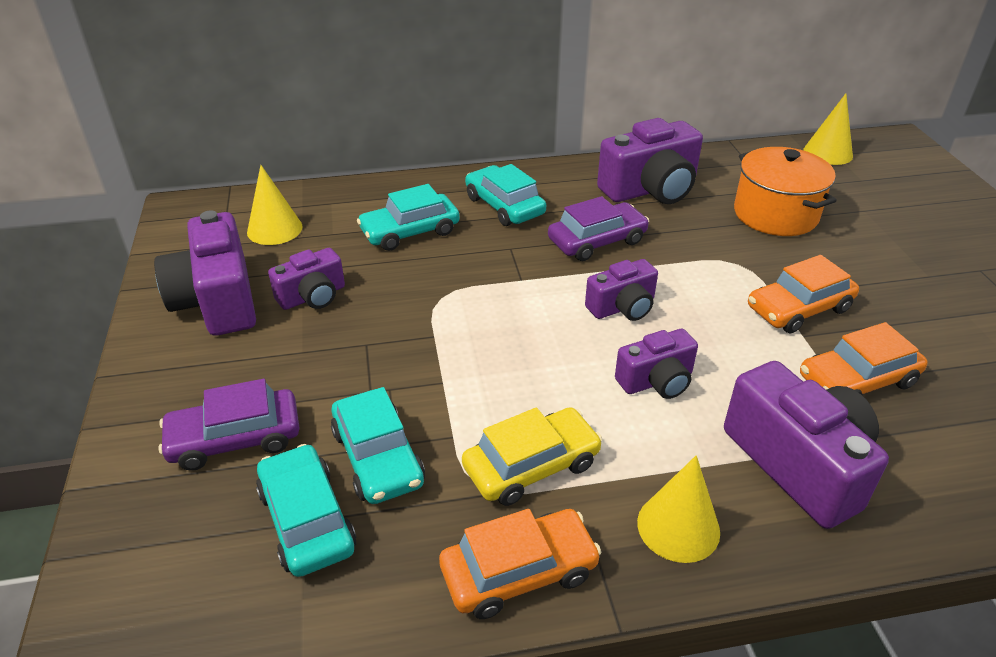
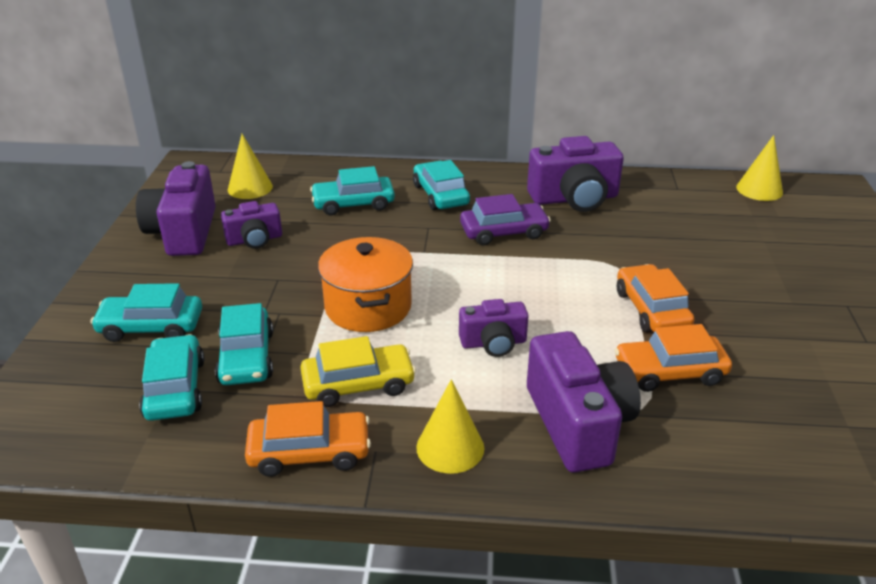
camera: 15 degrees right, 5 degrees down
(235, 439) = (151, 327): purple car -> turquoise car
(622, 307) = (496, 285): purple camera -> none
(775, 214) = (676, 233): orange pot -> orange pot (368, 307)
(799, 309) = (651, 309): orange car -> orange car turned 90 degrees clockwise

